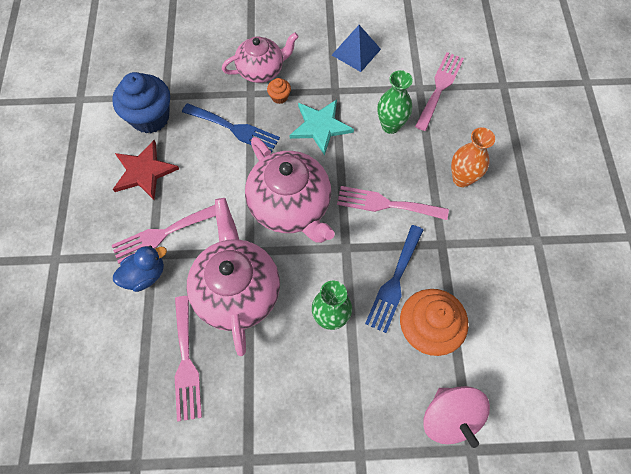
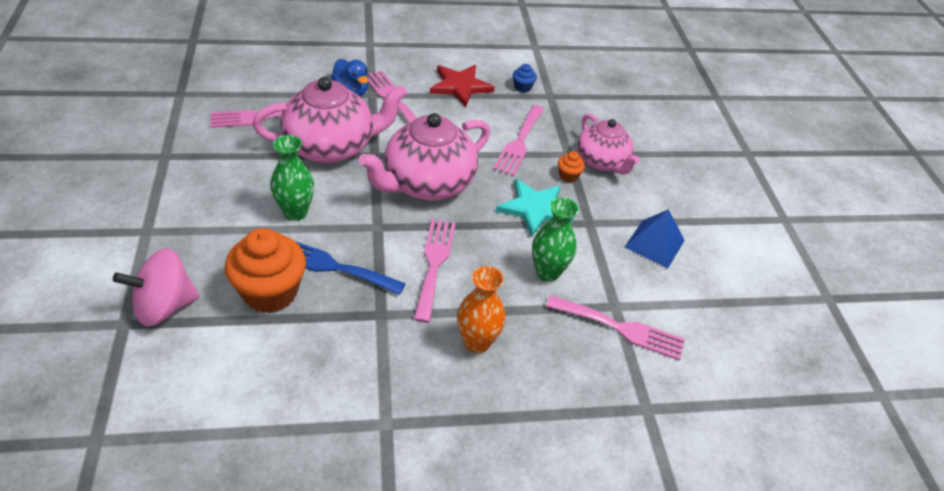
camera: 80 degrees right, 20 degrees down
(150, 117) = (522, 87): blue cupcake -> blue cupcake, size x0.44
(234, 129) = (519, 143): blue fork -> pink fork

